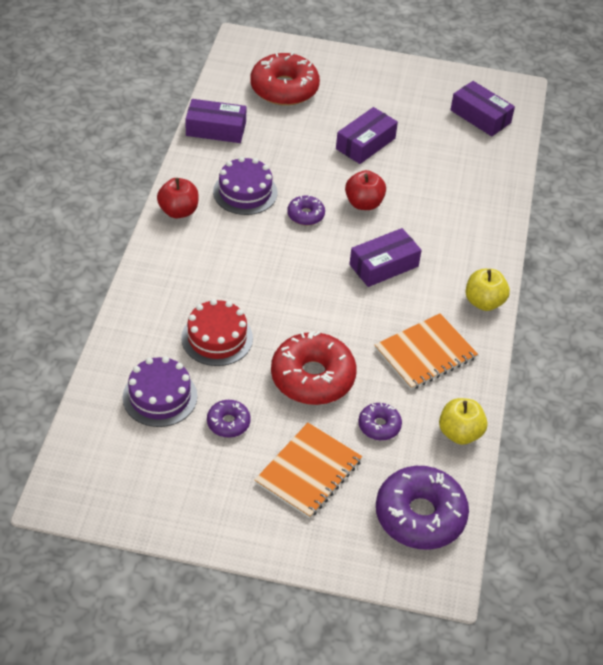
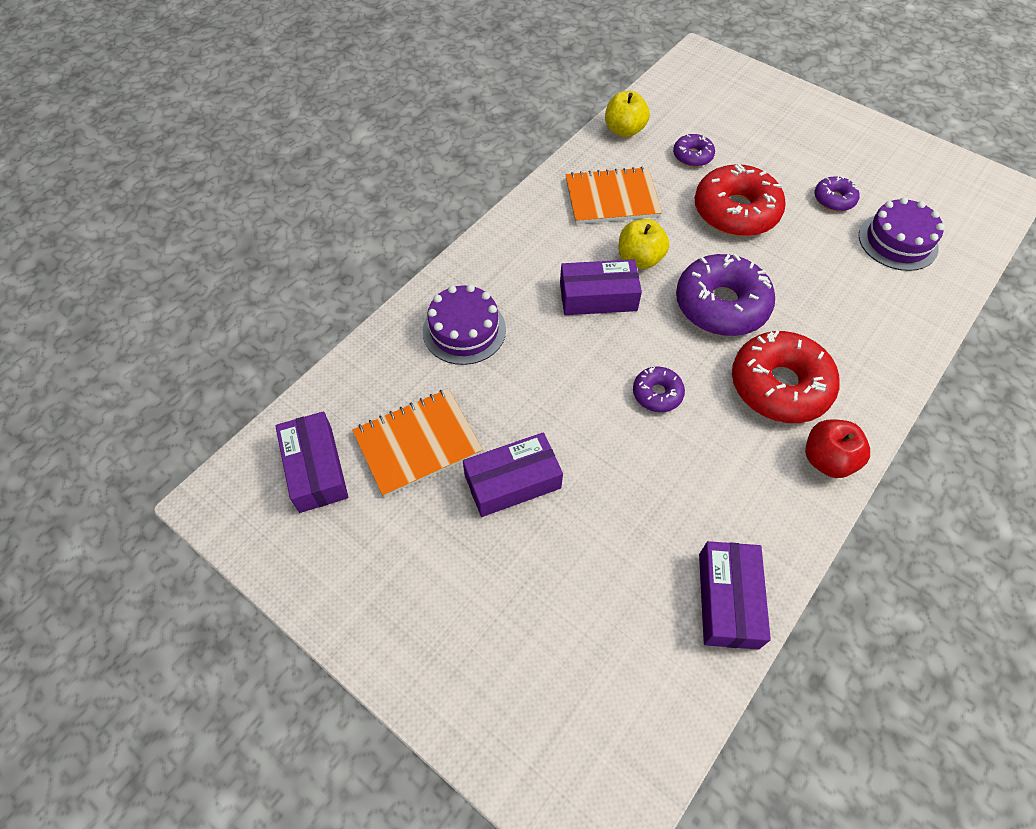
camera: 150 degrees left, 10 degrees up
(216, 129) = (727, 600): purple box -> purple box turned 60 degrees clockwise
(217, 338) = (822, 278): red cake -> none
(245, 192) = (724, 458): purple cake -> purple cake (464, 330)
(284, 88) = (577, 654): red donut -> red donut (779, 386)
(308, 471) = (773, 143): orange notebook -> orange notebook (417, 443)
(364, 203) = (573, 384): red apple -> none
(420, 515) = (694, 91): purple donut -> purple donut (721, 305)
(484, 302) = (518, 224): yellow apple -> yellow apple (639, 259)

